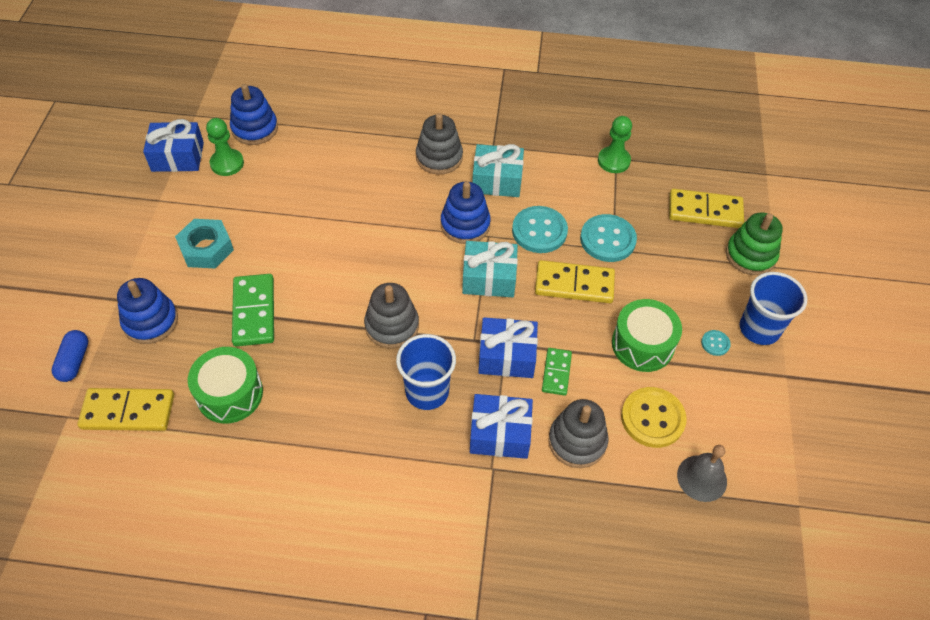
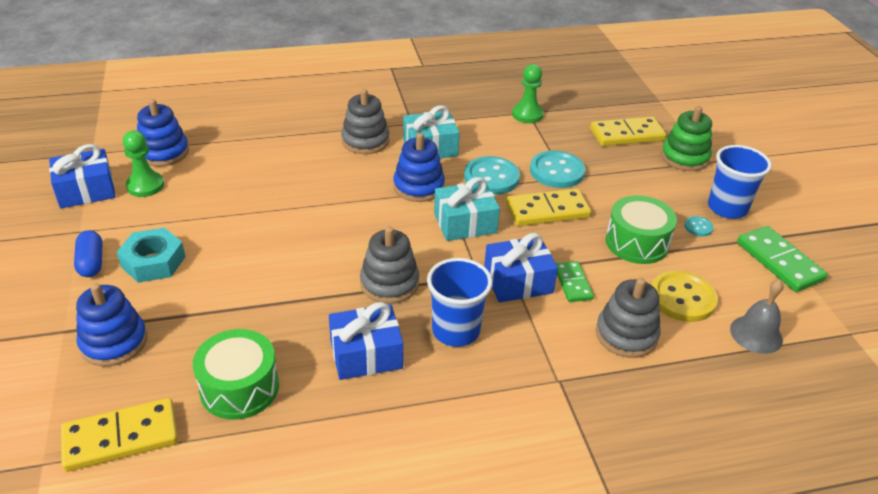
camera: 20 degrees left, 15 degrees down
(74, 361) = (31, 404): blue capsule -> blue capsule (91, 262)
(254, 312) = (233, 305): green domino -> green domino (779, 261)
(500, 434) = (549, 348): blue gift -> blue gift (366, 354)

